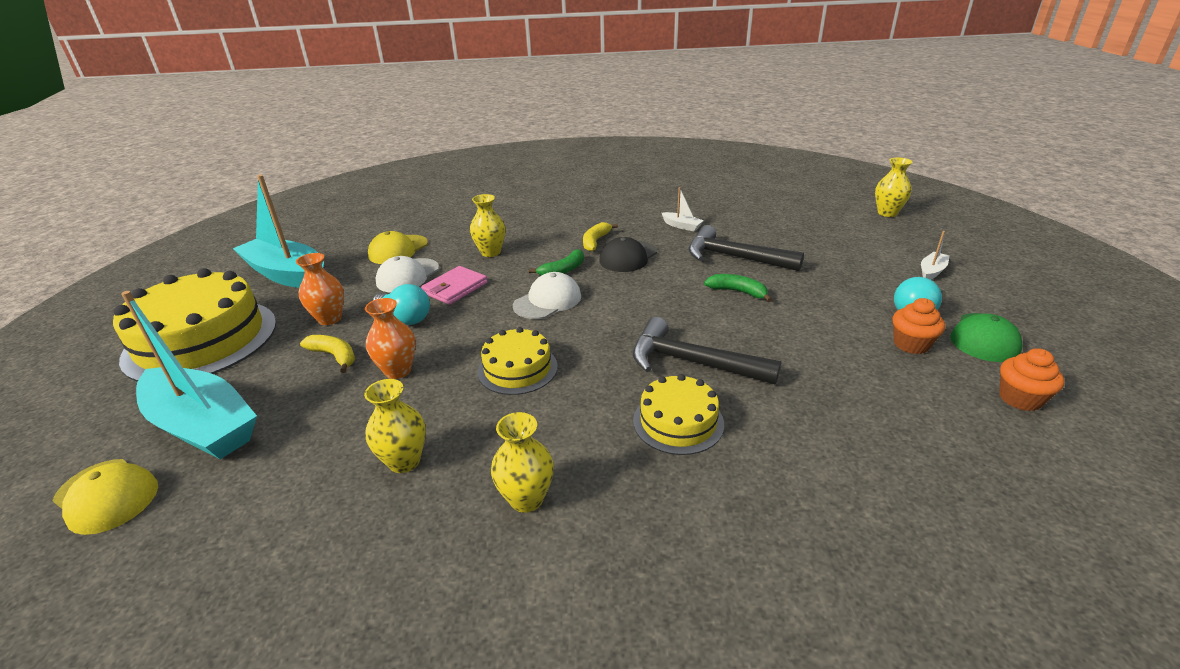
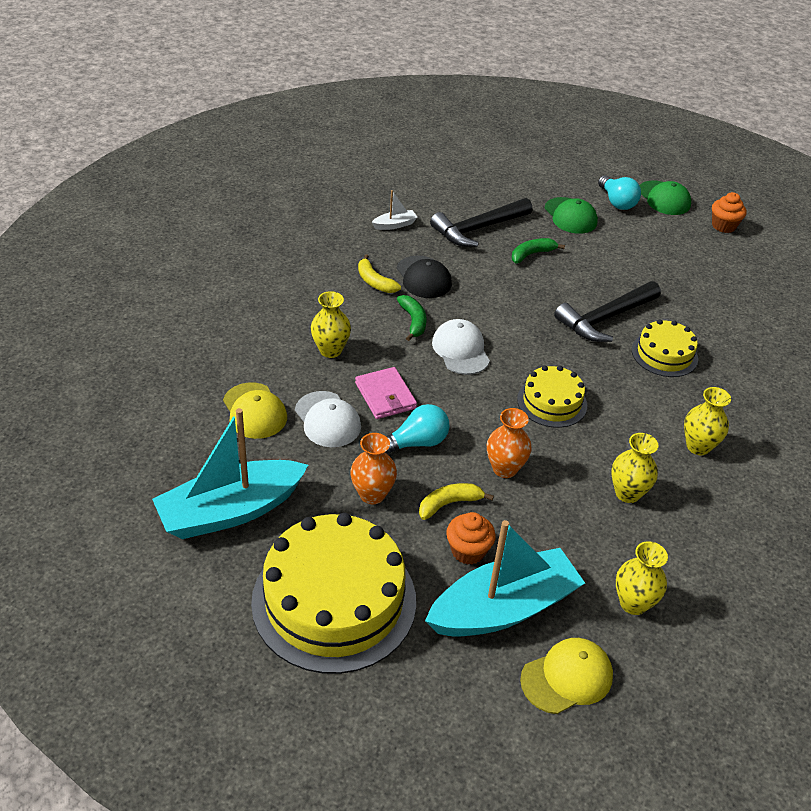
camera: 65 degrees left, 10 degrees up
(837, 293) = (570, 216): none -> green cap
(887, 213) = (478, 128): yellow vase -> yellow vase (633, 603)
(911, 344) = (651, 226): orange cupcake -> orange cupcake (468, 551)
(931, 271) = (577, 166): white boat -> none

